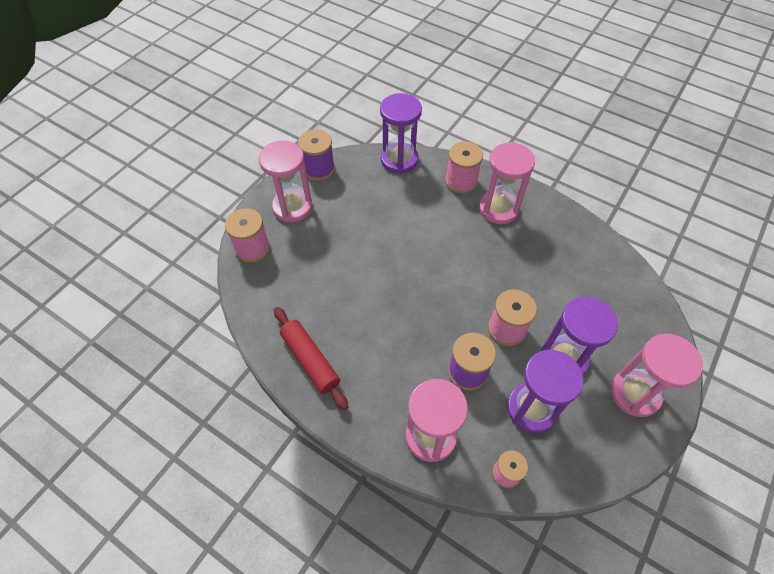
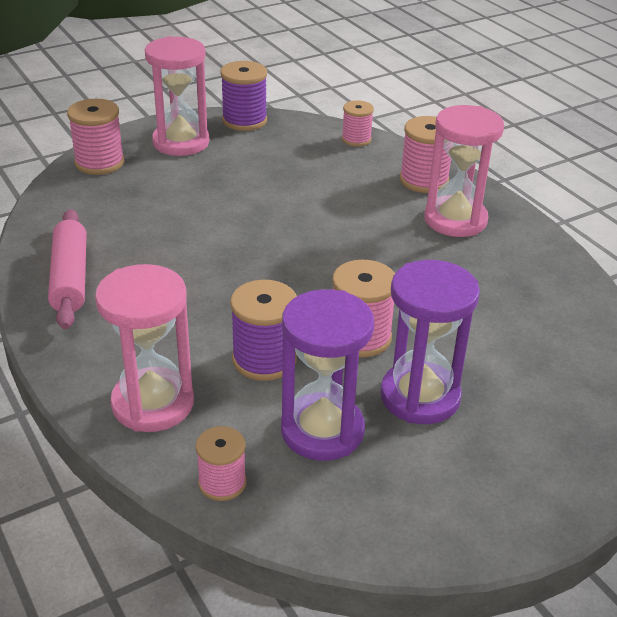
camera: 25 degrees right, 20 degrees down
(310, 360) = (70, 278): red rolling pin -> pink rolling pin
(399, 160) = (356, 139): purple hourglass -> pink spool
(635, 393) = (503, 475): pink hourglass -> none

